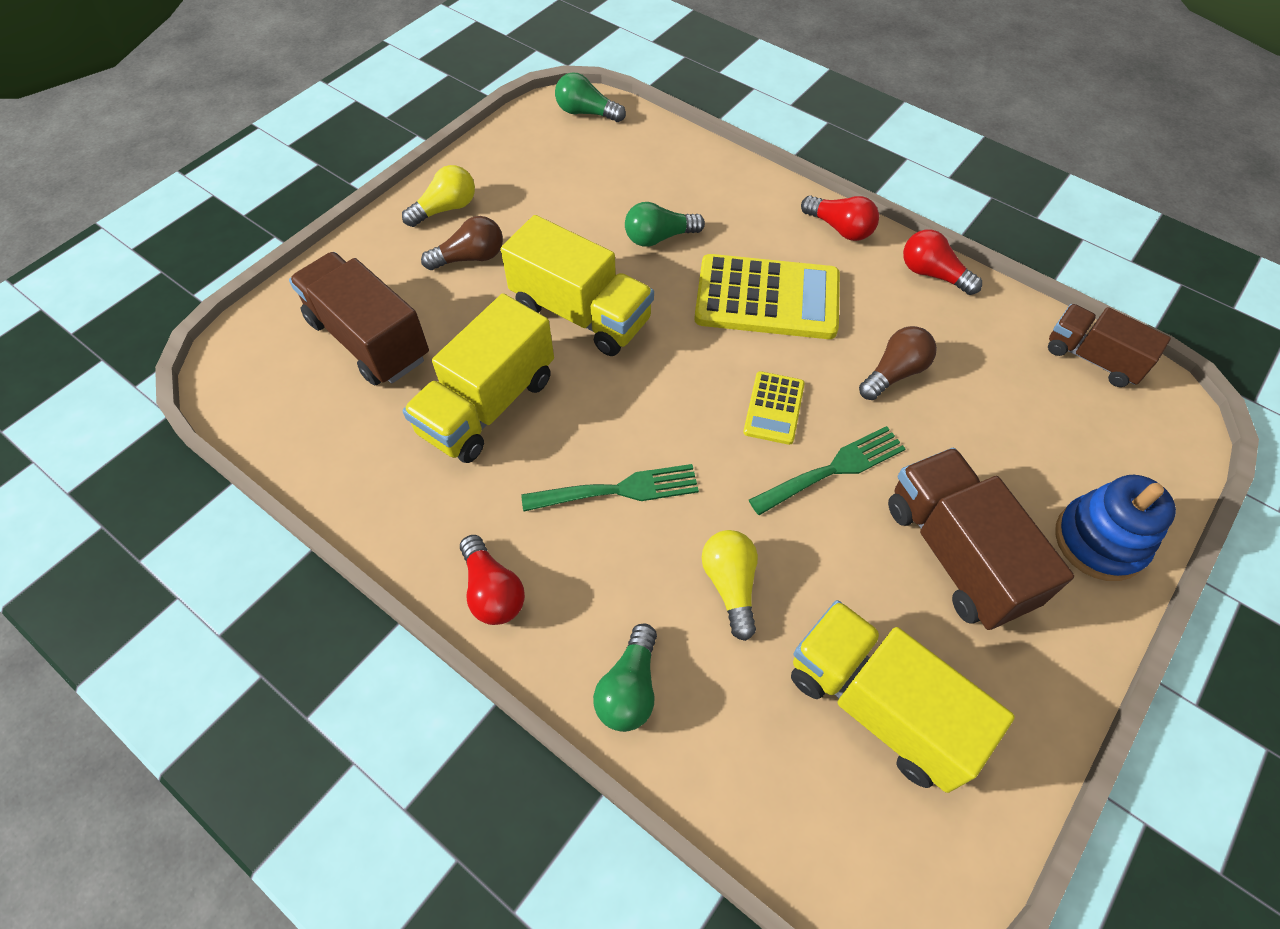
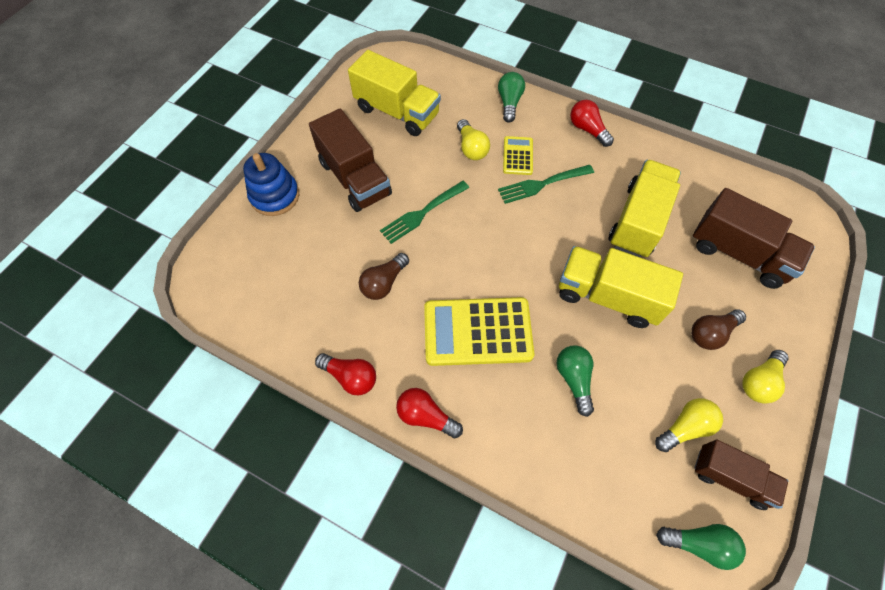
camera: 170 degrees right, 5 degrees up
(553, 184) = (685, 427): none -> yellow light bulb
(659, 237) = (574, 379): green light bulb -> green light bulb turned 75 degrees counterclockwise
(773, 408) = (462, 246): yellow calculator -> yellow calculator (518, 156)
(1092, 358) = (244, 316): brown truck -> brown truck (730, 477)

